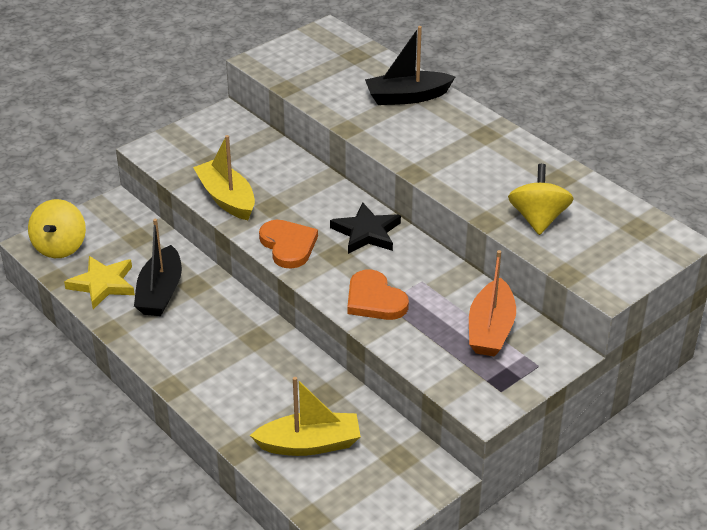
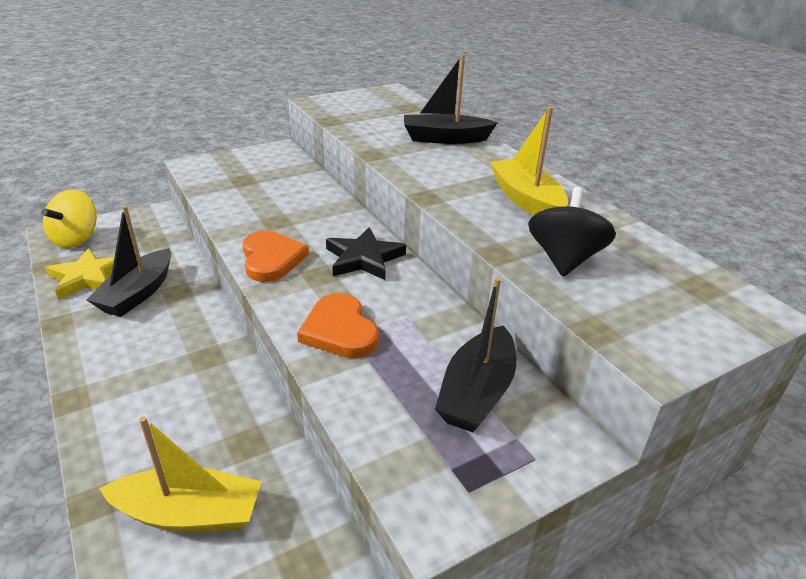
camera: 10 degrees right, 5 degrees down
(226, 198) = (236, 209): yellow boat -> yellow boat (526, 200)
(490, 329) = (477, 392): orange boat -> black boat
(538, 219) = (564, 259): yellow spinning top -> black spinning top

